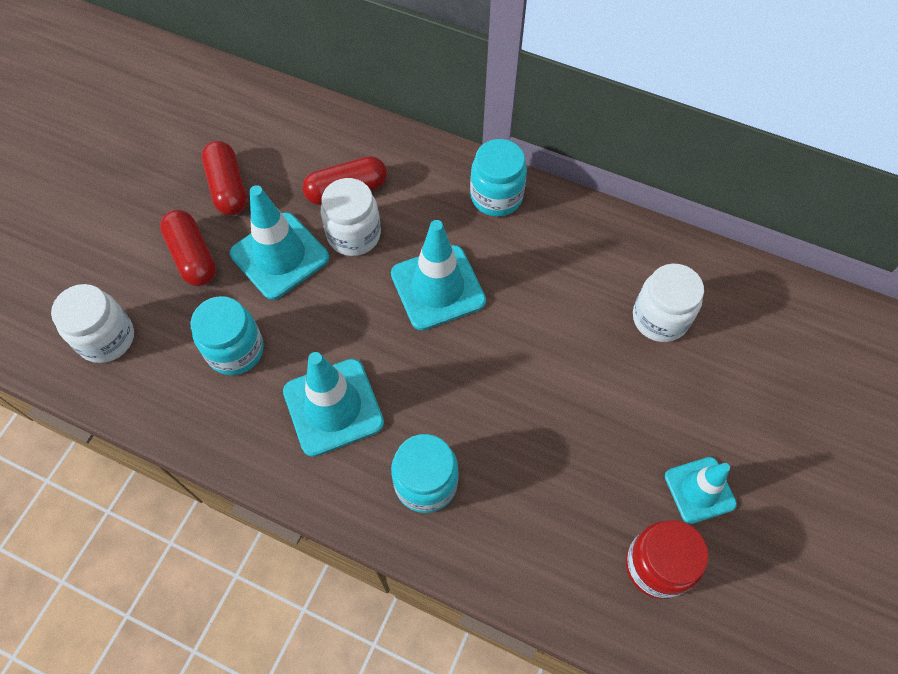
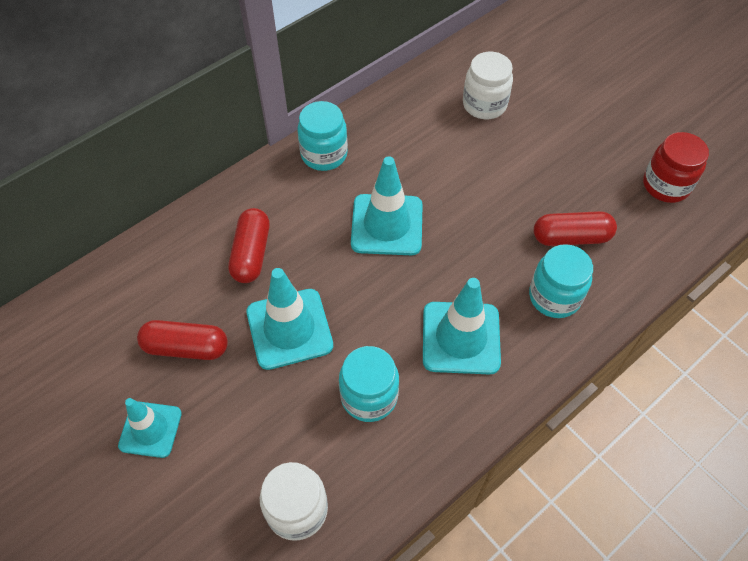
camera: 65 degrees left, 5 degrees down
(193, 256) = (247, 402): red capsule -> red capsule (571, 237)
(354, 235) = (301, 265): white jar -> none
(699, 490) = (621, 140): turquoise traffic cone -> turquoise traffic cone (150, 429)

